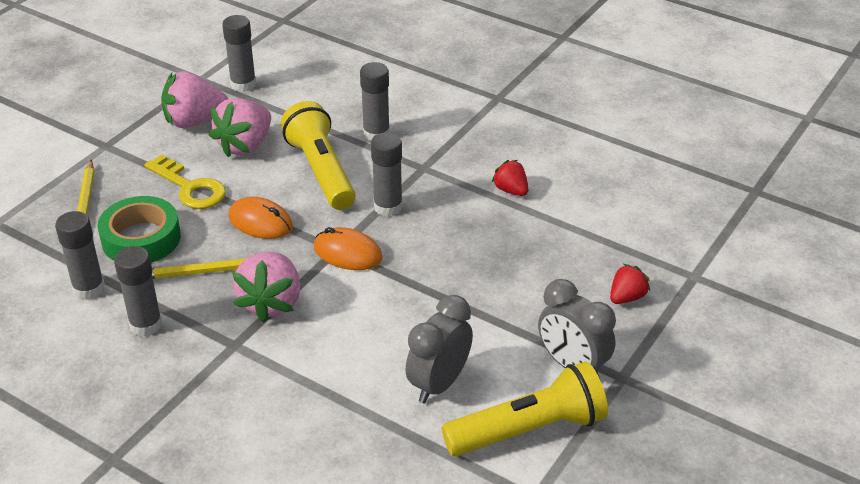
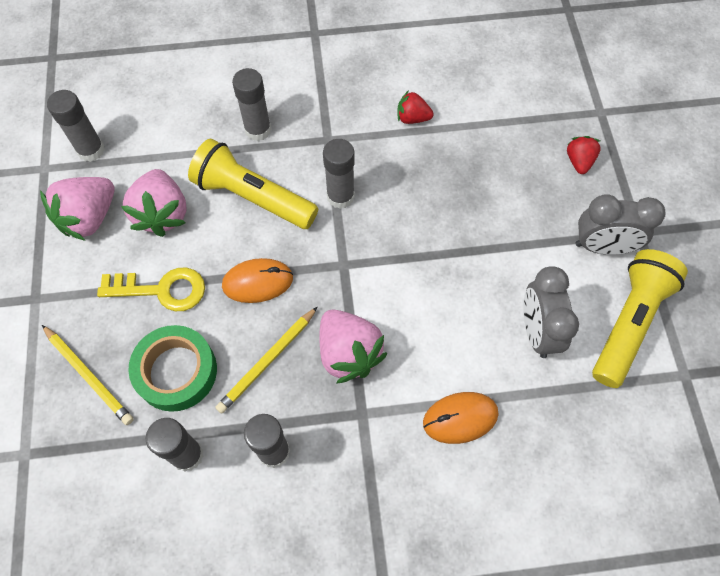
camera: 40 degrees left, 25 degrees up
(347, 253) = (356, 262): orange mouse -> orange mouse (460, 418)

